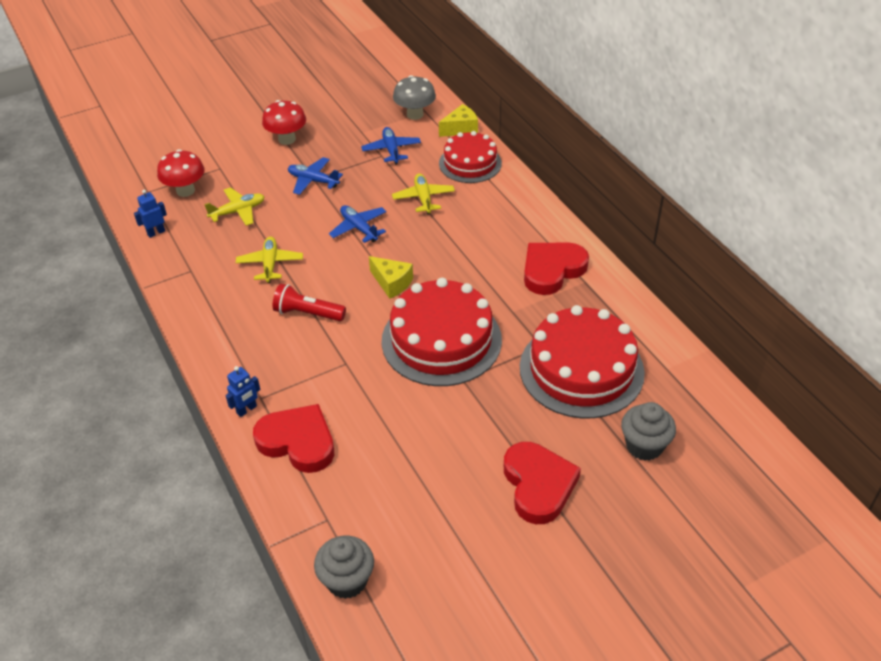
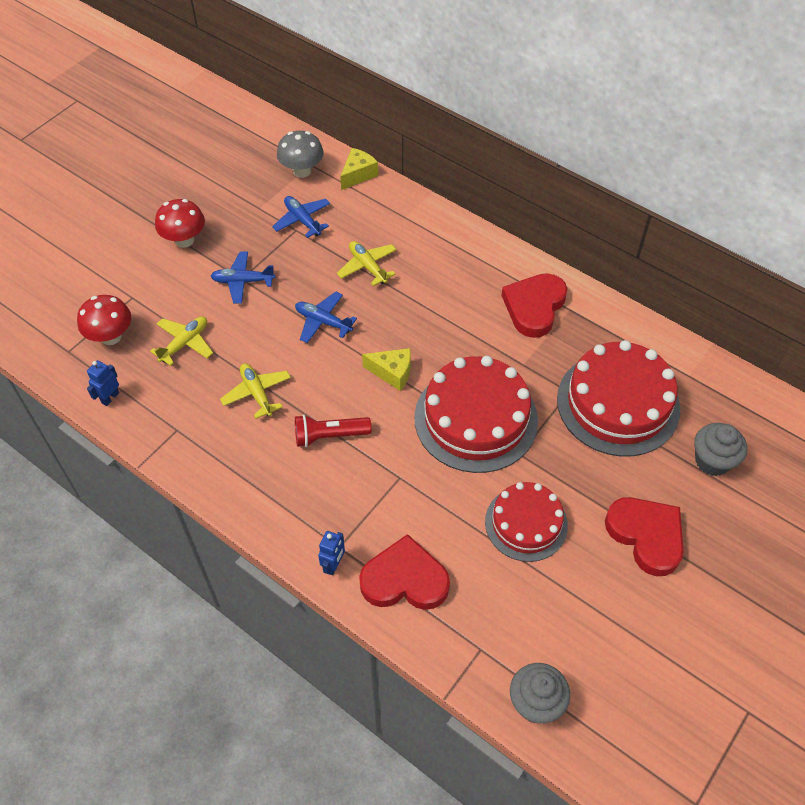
camera: 25 degrees left, 10 degrees up
(470, 163) = (390, 212): red cake -> red cake (526, 523)

